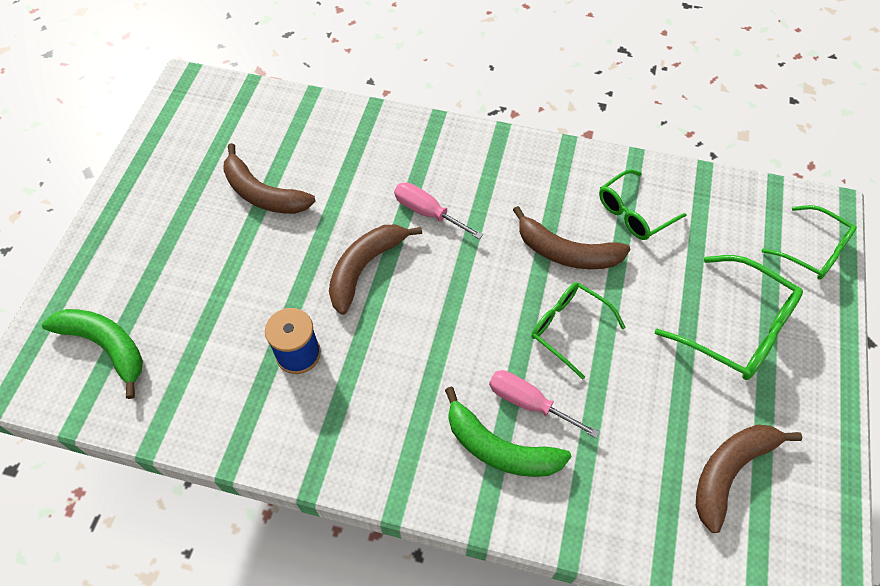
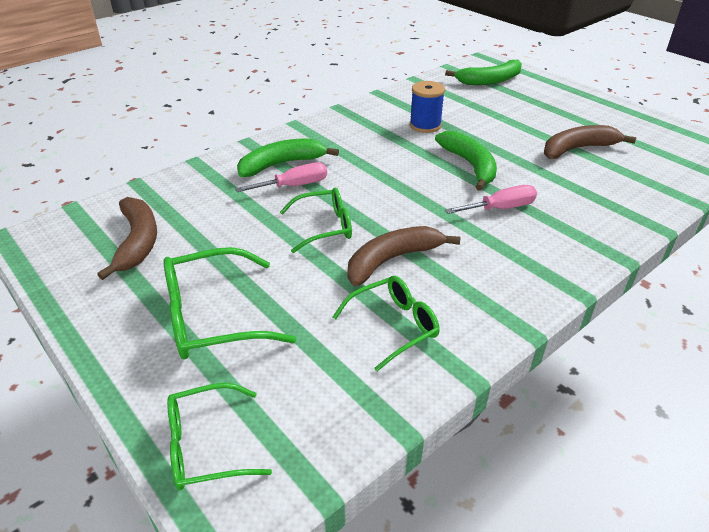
camera: 125 degrees right, 20 degrees down
(365, 267) = (470, 165): brown banana -> green banana
(633, 213) = (394, 326): green glasses -> green glasses turned 60 degrees clockwise

